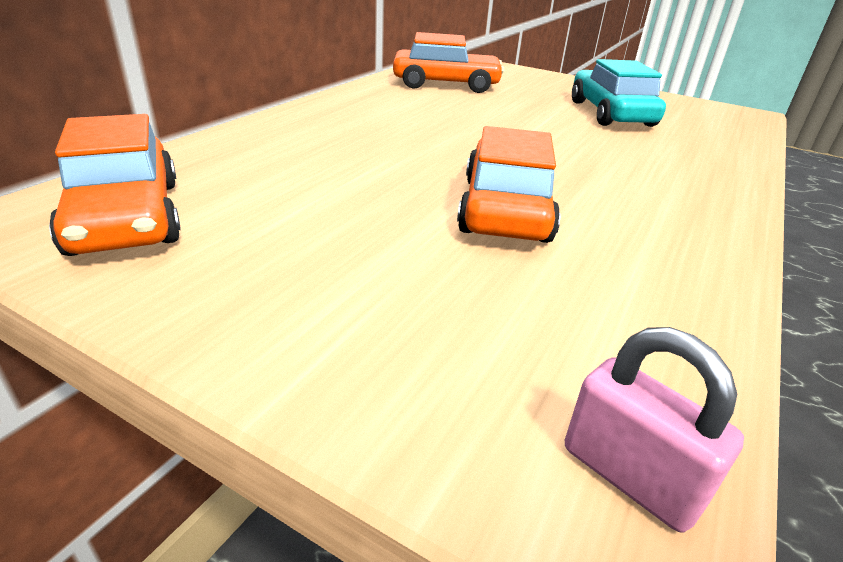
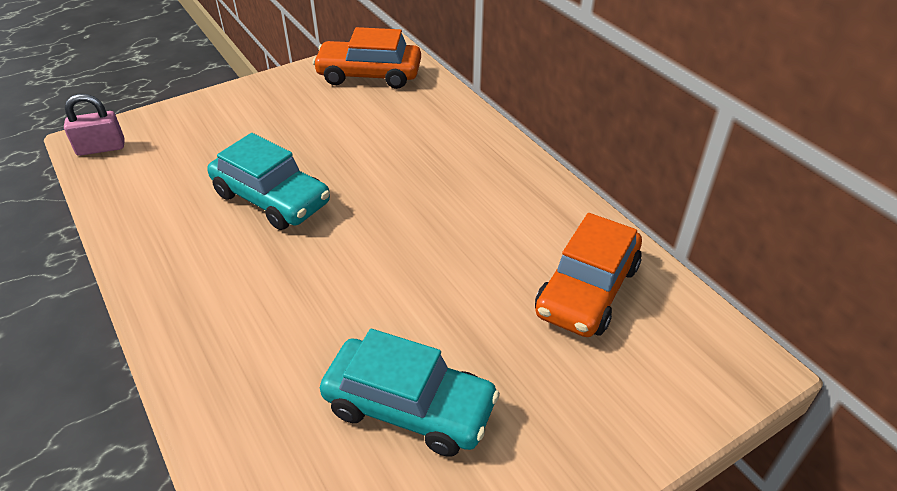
camera: 120 degrees right, 10 degrees up
(505, 209) = (272, 198): orange car -> turquoise car

